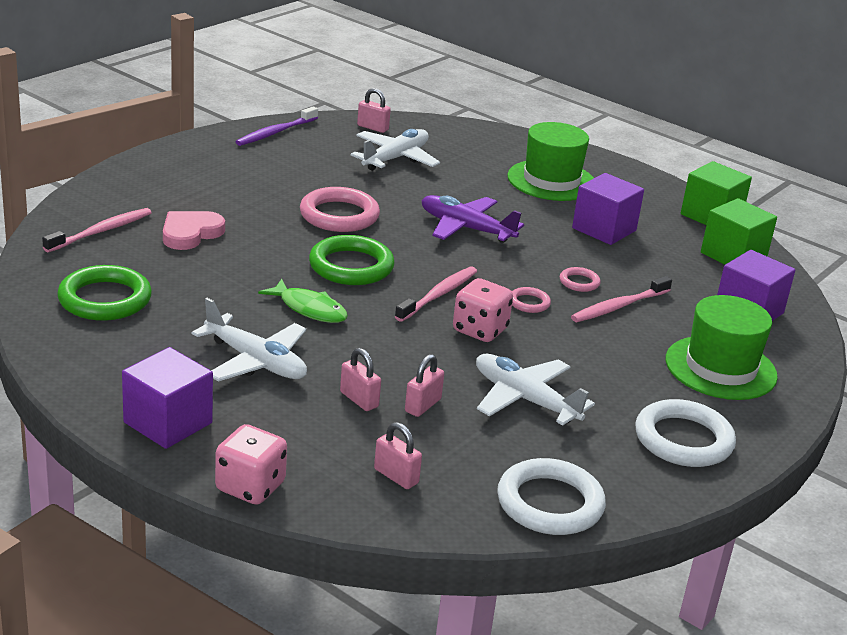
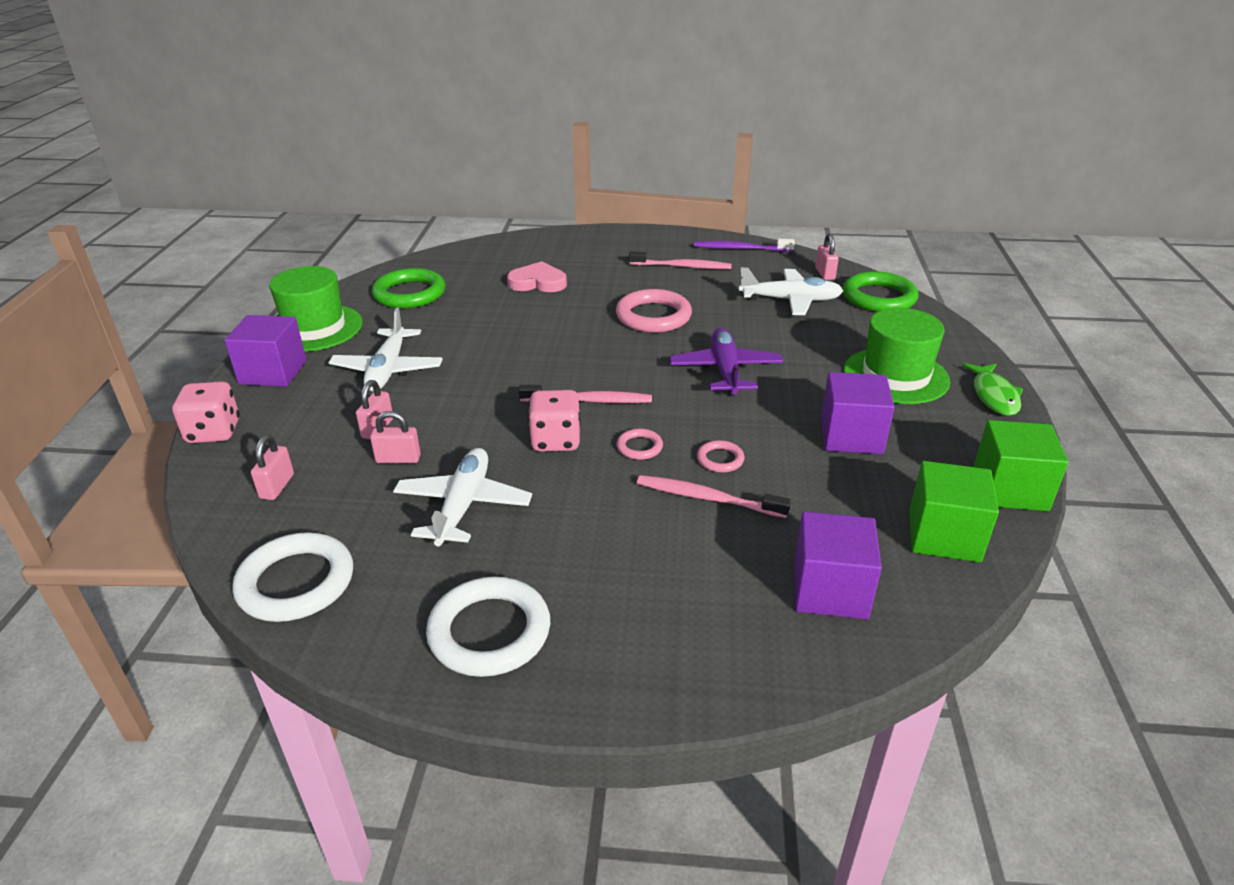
camera: 60 degrees right, 5 degrees up
(101, 231) = (496, 259): pink toothbrush -> pink toothbrush (682, 266)
(309, 309) = (490, 360): green fish -> green fish (994, 396)
(351, 266) = (580, 350): green ring -> green ring (879, 297)
(720, 368) = (671, 610): green hat -> green hat (314, 328)

